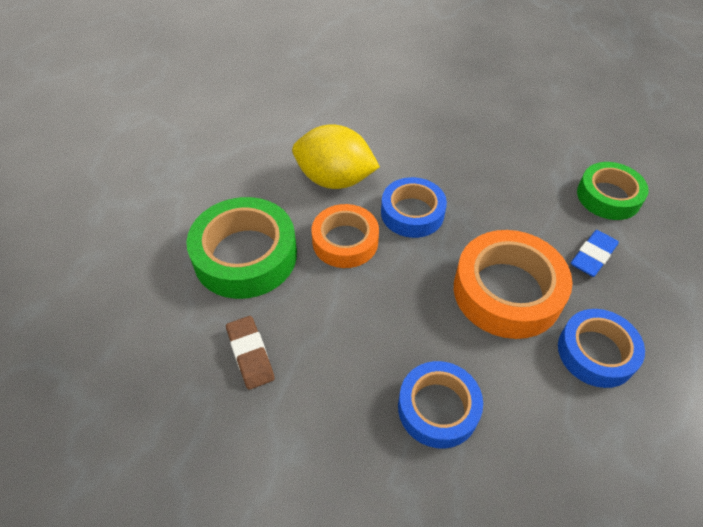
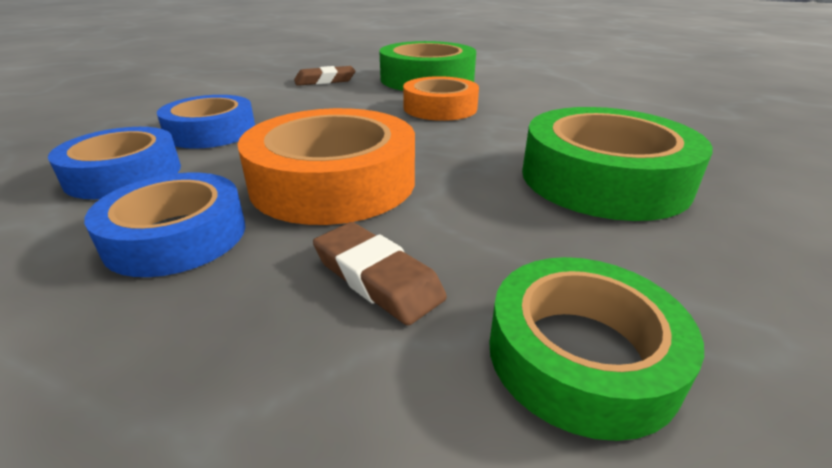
camera: 95 degrees right, 20 degrees down
(335, 179) = (536, 107): yellow lemon -> none
(412, 213) = (486, 138): blue tape -> blue tape (124, 174)
(465, 166) = (603, 179): none -> green tape
(593, 256) = (377, 278): blue eraser -> brown eraser

